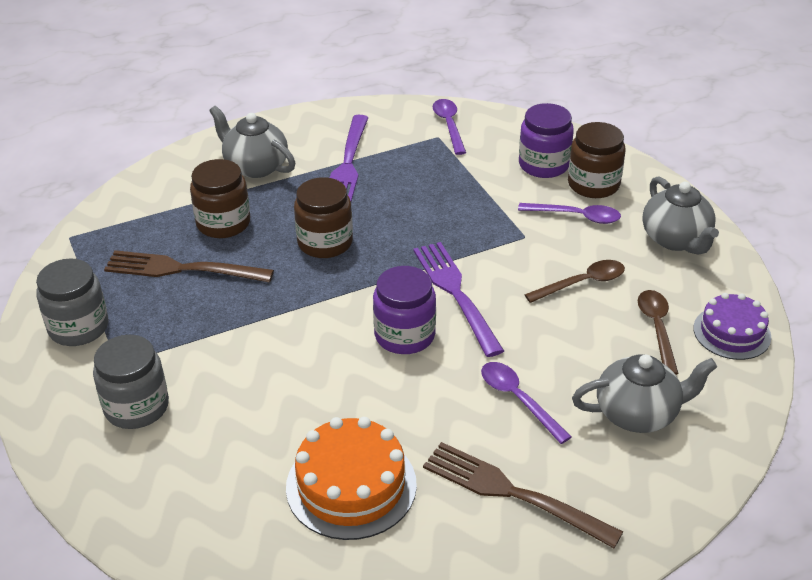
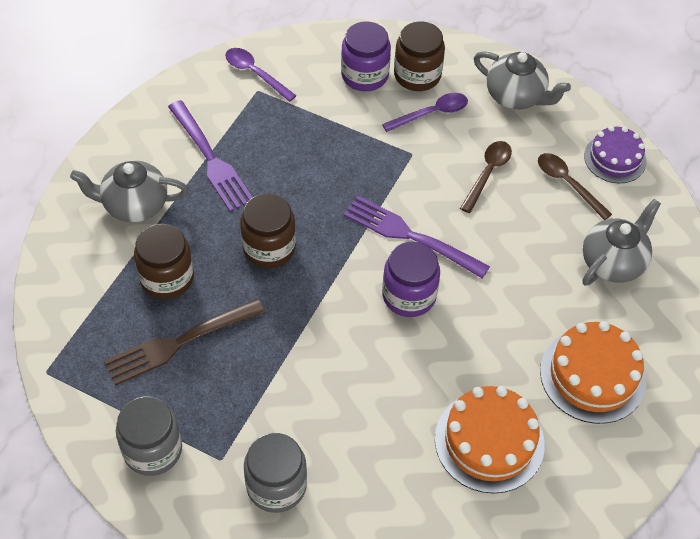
camera: 40 degrees left, 15 degrees up
(513, 493) = (592, 375): brown fork -> orange cake
(518, 399) = (532, 300): purple spoon -> none

